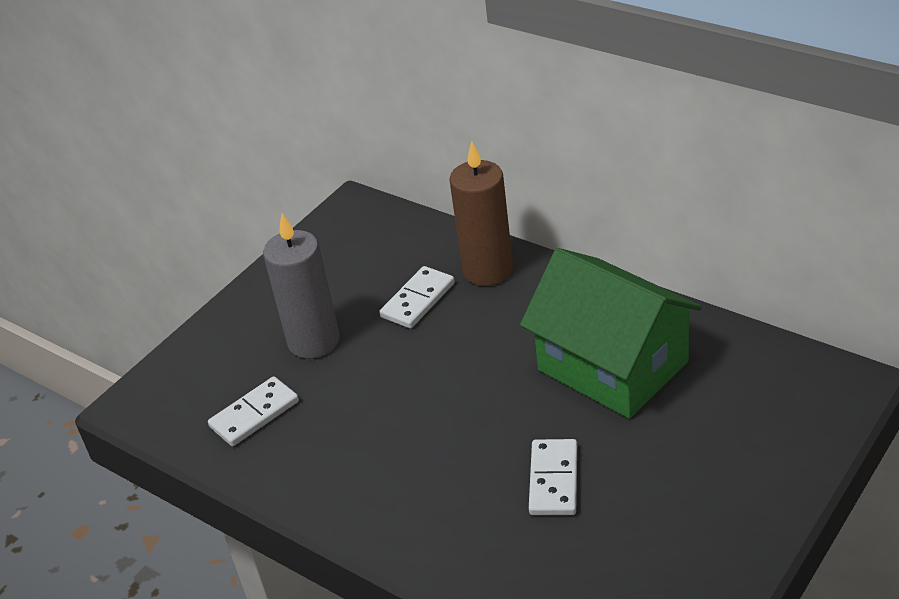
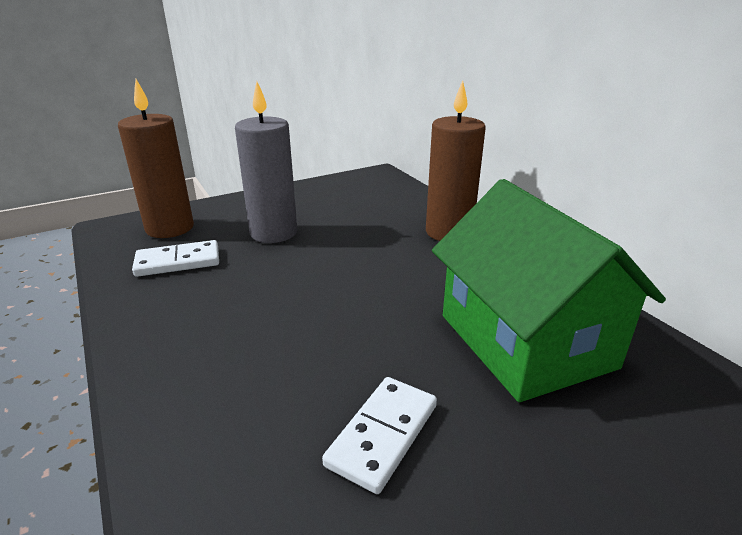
camera: 20 degrees right, 10 degrees down
(197, 380) = (170, 228): none -> brown candle
(417, 300) = (376, 233): white domino -> none

